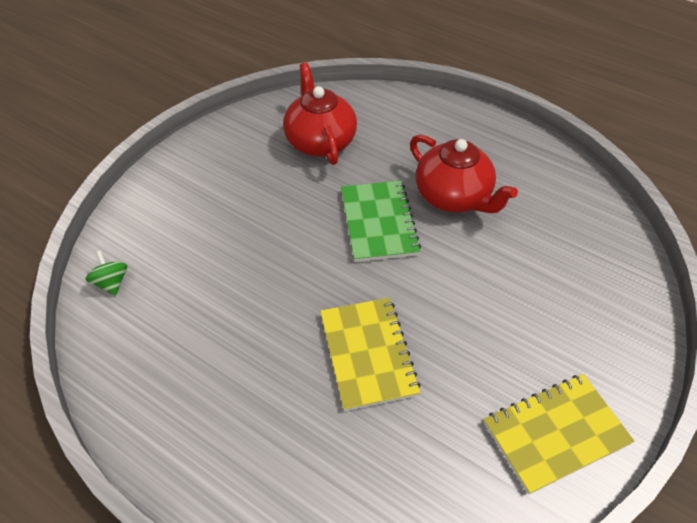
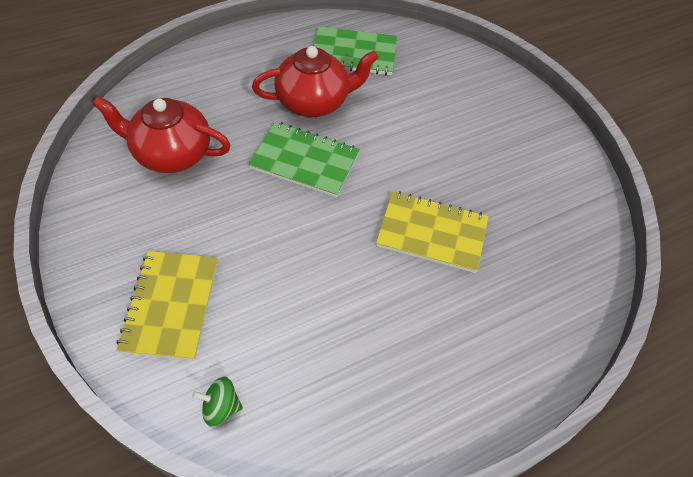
camera: 65 degrees left, 5 degrees up
(544, 196) = (354, 53): none -> green notebook
(555, 433) = (551, 162): yellow notebook -> yellow notebook (171, 305)

